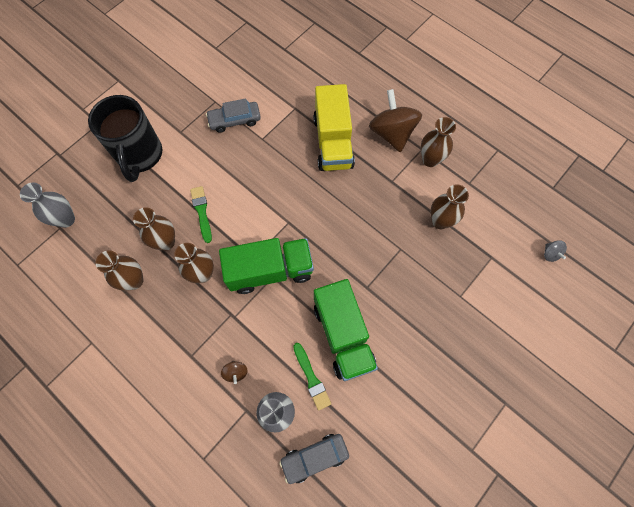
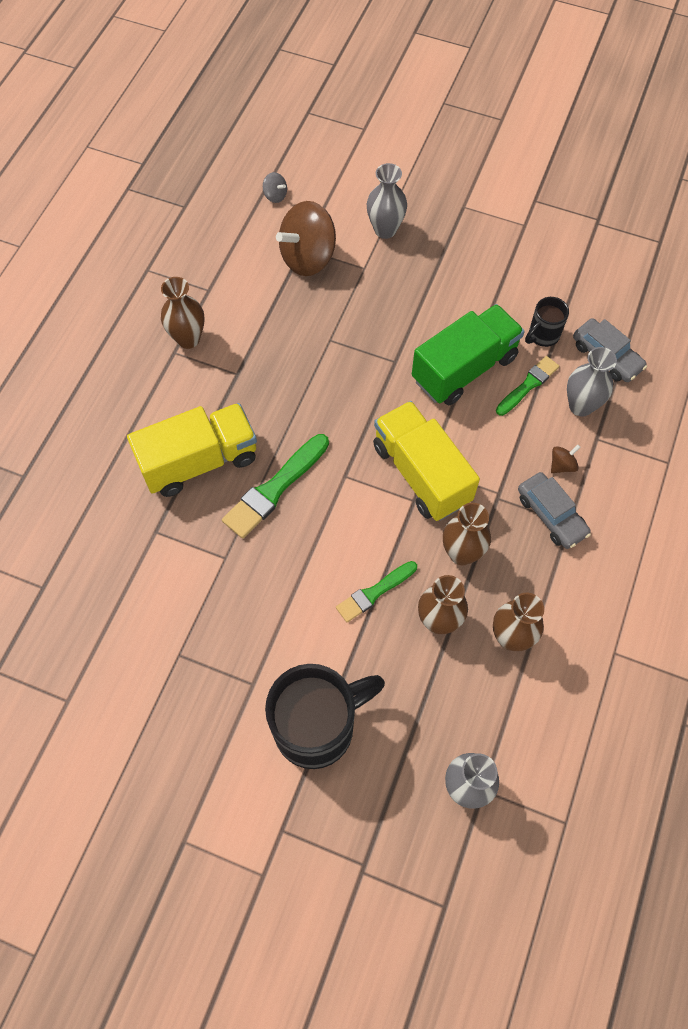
camera: 110 degrees left, 5 degrees down
(234, 120) = (205, 610): grey car -> grey car (551, 515)
(270, 271) = (421, 473): green truck -> yellow truck
(296, 178) = (275, 488): none -> green brush
(352, 411) = (542, 335): none -> black mug
(392, 133) = (160, 393): brown spinning top -> brown spinning top (308, 258)
(440, 221) = (275, 308): brown vase -> none
(495, 326) = (385, 230): none -> grey vase
(550, 254) = (275, 196): grey spinning top -> grey spinning top turned 75 degrees clockwise

